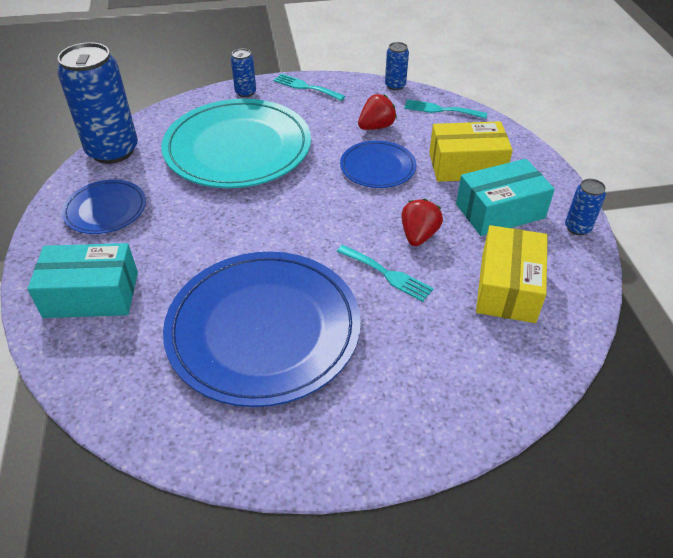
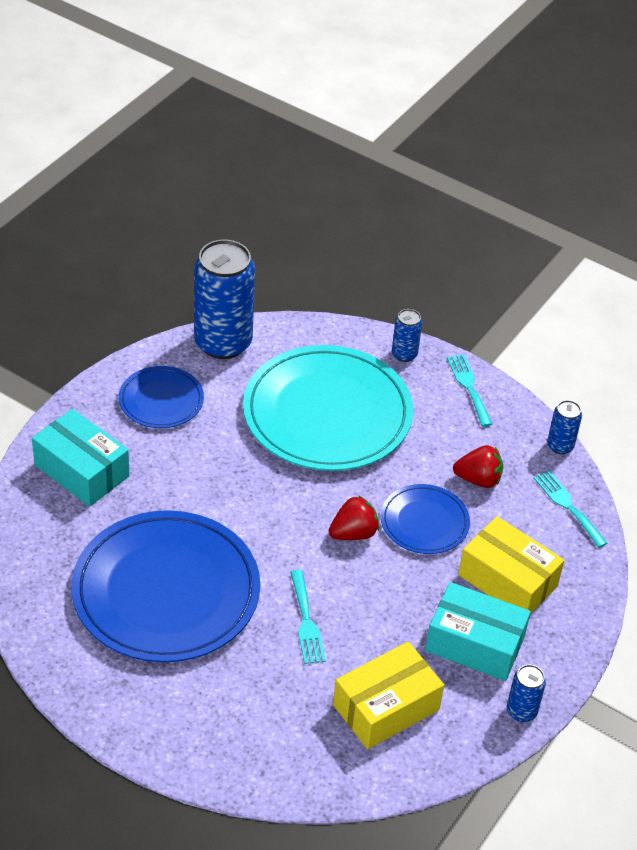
camera: 40 degrees right, 0 degrees up
(418, 235) = (374, 610): red strawberry -> red strawberry (353, 533)

